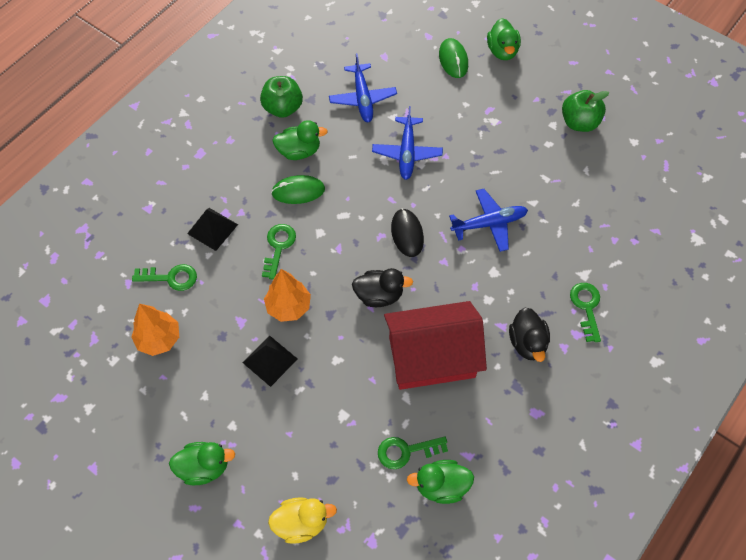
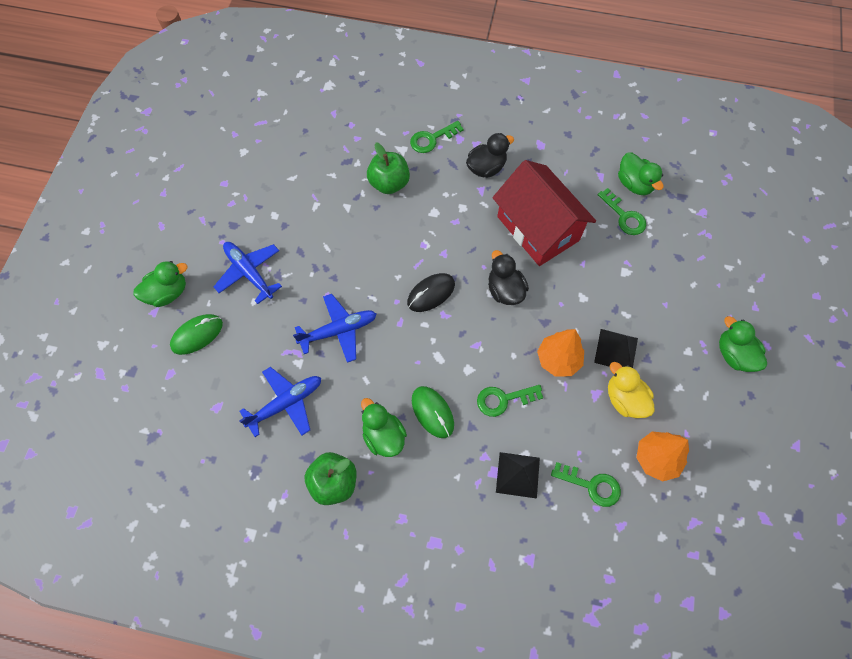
camera: 115 degrees left, 5 degrees up
(171, 278) = (591, 485): green key -> green key turned 135 degrees clockwise
(301, 523) = (723, 263): yellow duck -> yellow duck (624, 399)
(489, 223) = (386, 232): blue plane -> blue plane (249, 273)
(579, 122) = (238, 198): green apple -> green apple (389, 183)

